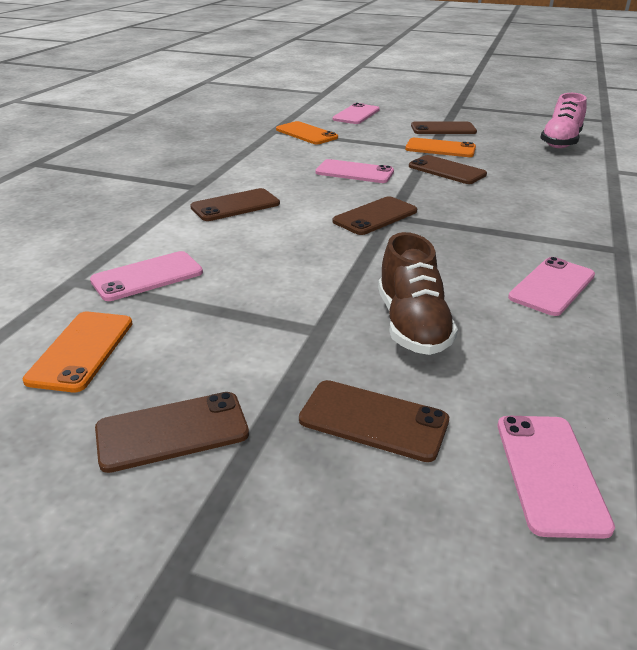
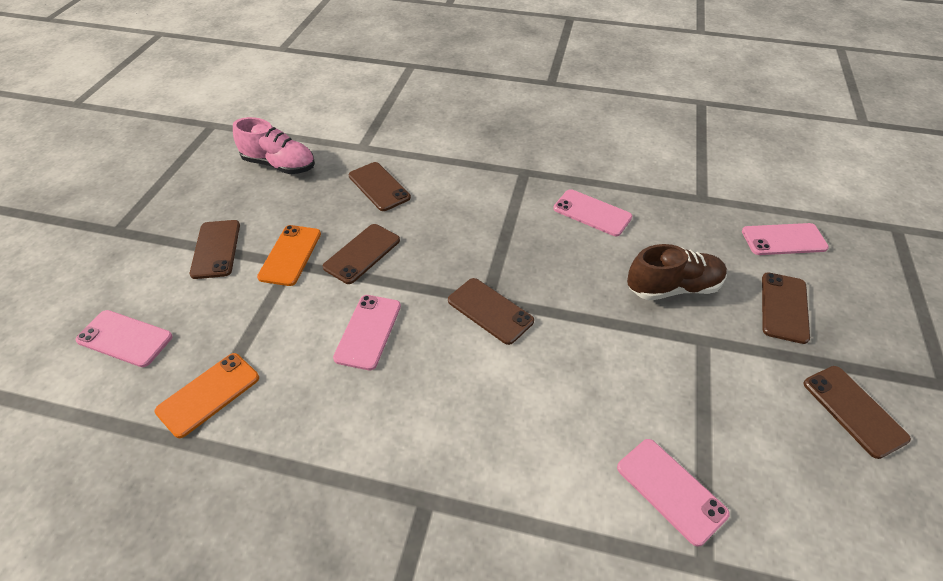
camera: 95 degrees left, 15 degrees up
(81, 351) = (807, 506): orange phone -> none
(235, 205) = (481, 441): brown phone -> brown phone (379, 187)

